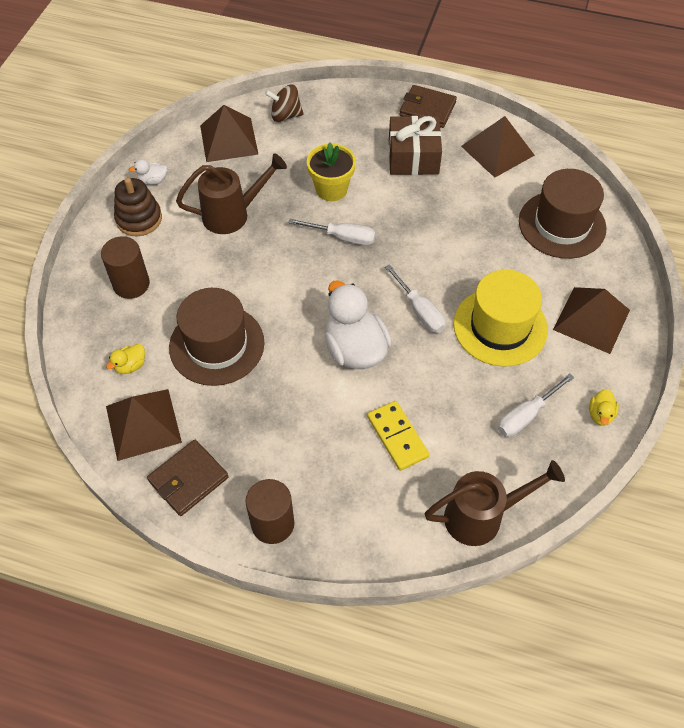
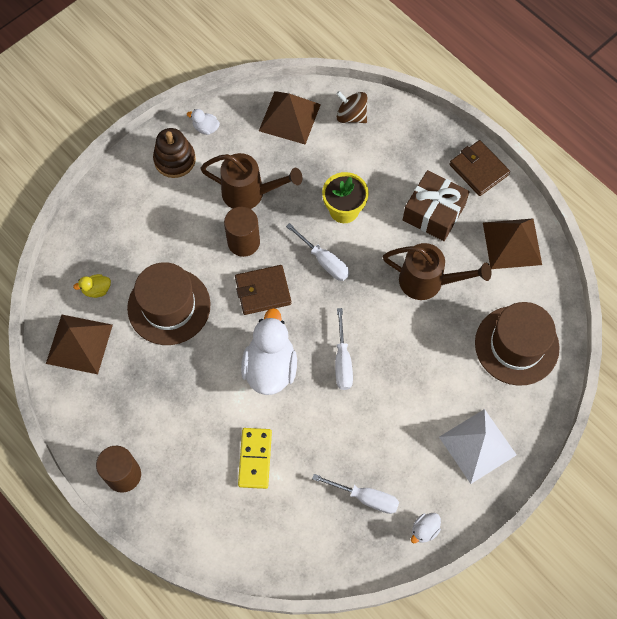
camera: 30 degrees right, 10 degrees up
(131, 284) = (136, 218): brown cylinder -> brown cylinder (243, 242)
(188, 479) = (85, 406): brown wallet -> brown wallet (263, 291)
(481, 516) = (275, 557): brown watering can -> brown watering can (428, 282)
(500, 327) = (397, 410): yellow hat -> none
(526, 415) = (365, 497): white screwdriver -> white screwdriver turned 150 degrees counterclockwise
(591, 320) = (477, 446): brown pyramid -> white pyramid
(600, 414) = (424, 530): yellow duck -> white duck

